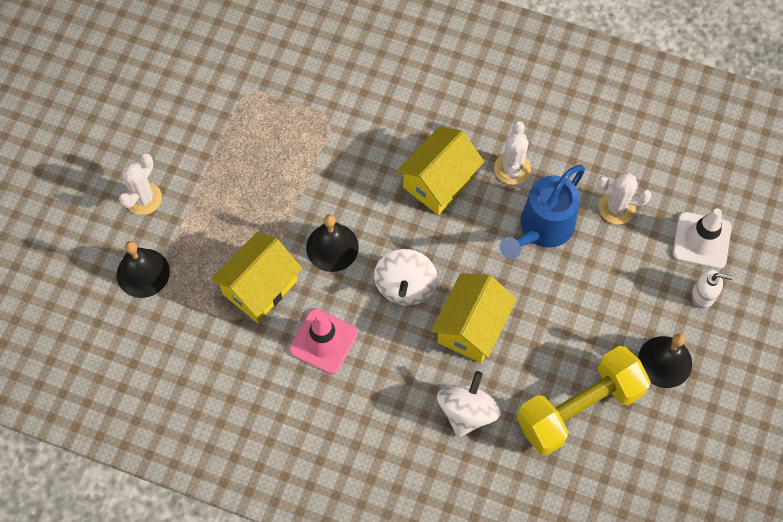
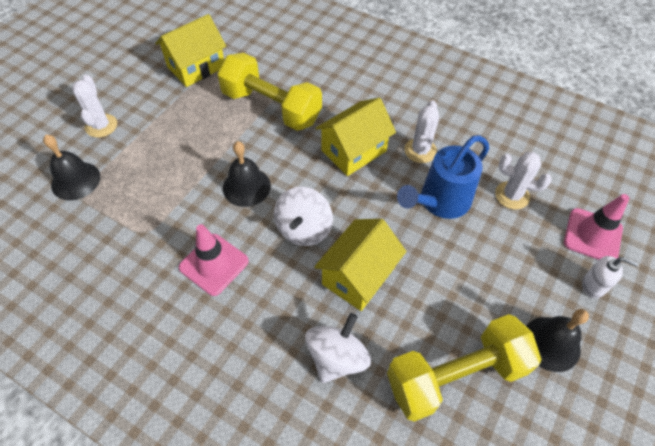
camera: 10 degrees right, 10 degrees down
(143, 198) = (101, 126): white cactus -> white cactus turned 45 degrees counterclockwise
(260, 287) = (172, 208): yellow house -> yellow house (196, 67)
(332, 139) = (271, 107): none -> yellow dumbbell
(701, 240) = (592, 235): white traffic cone -> pink traffic cone

